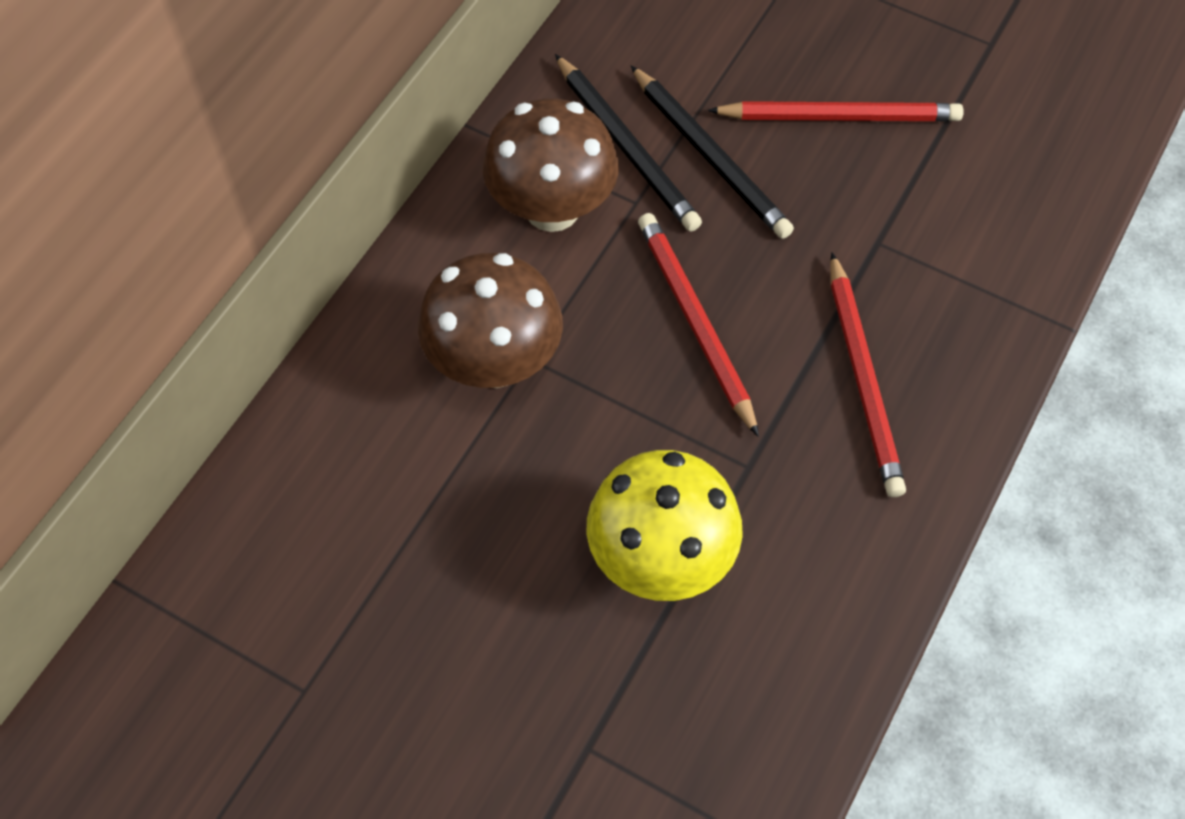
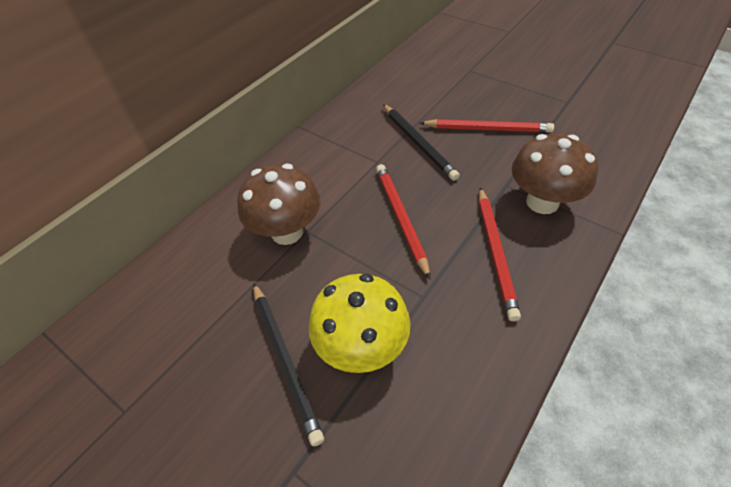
camera: 10 degrees right, 10 degrees down
(552, 209) = (333, 162): brown mushroom -> brown mushroom (542, 202)
(627, 147) = (376, 138): black pencil -> black pencil (285, 360)

